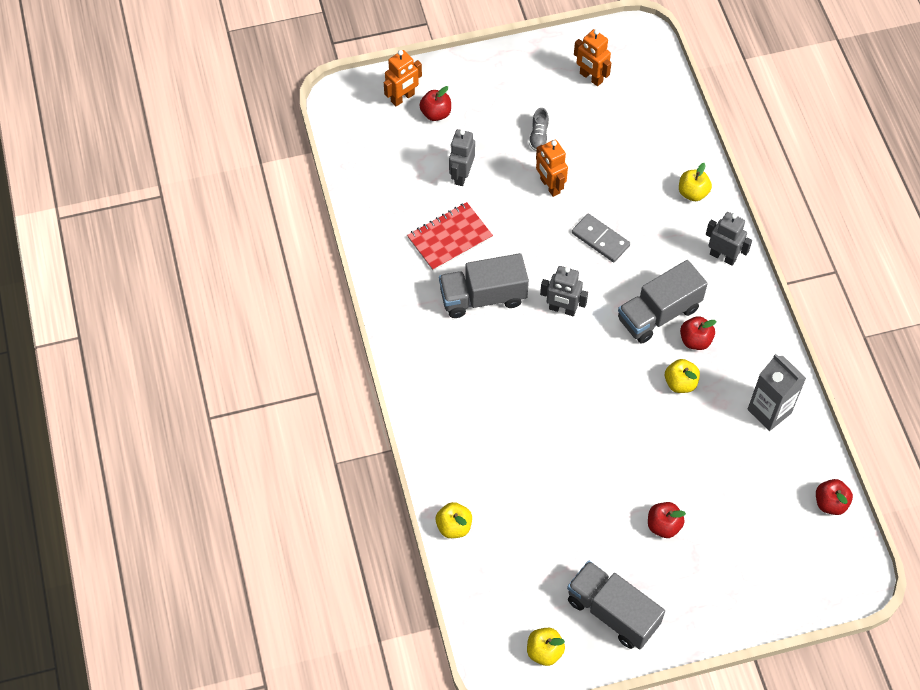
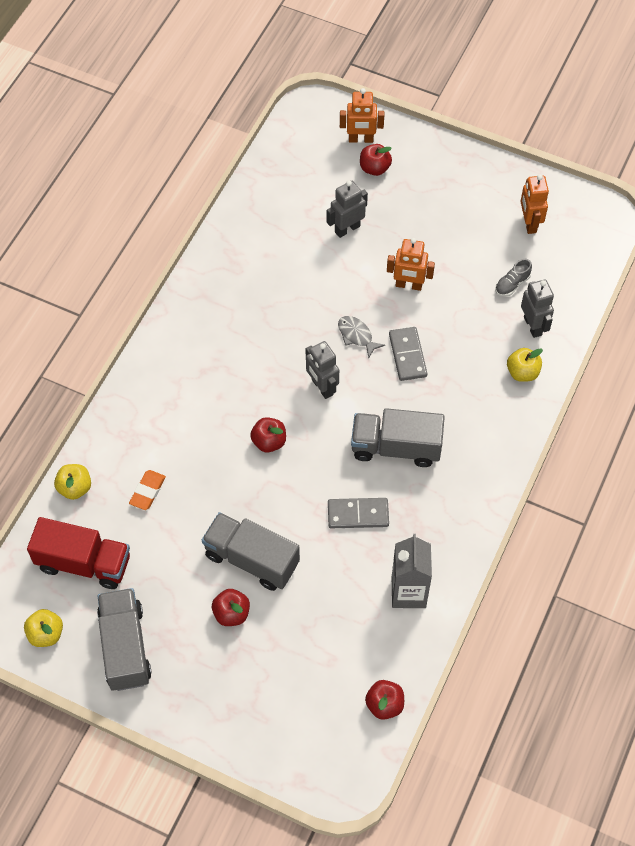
camera: 40 degrees right, 0 degrees up
(450, 238) = (290, 270): red notebook -> none
(483, 297) = (270, 333): grey truck -> grey truck (251, 559)
(512, 486) = (147, 491): none -> orange eraser
(518, 576) = (84, 563): none -> red truck
(539, 136) = (439, 241): grey shoe -> grey shoe (512, 284)
(549, 186) = (408, 285): orange robot -> orange robot turned 90 degrees counterclockwise
(549, 252) = (356, 336): none -> grey fish
(680, 383) = (358, 514): yellow apple -> grey domino
(695, 340) = (404, 490): red apple -> red apple (269, 442)
(723, 256) = (496, 441): grey robot -> grey robot (533, 326)

